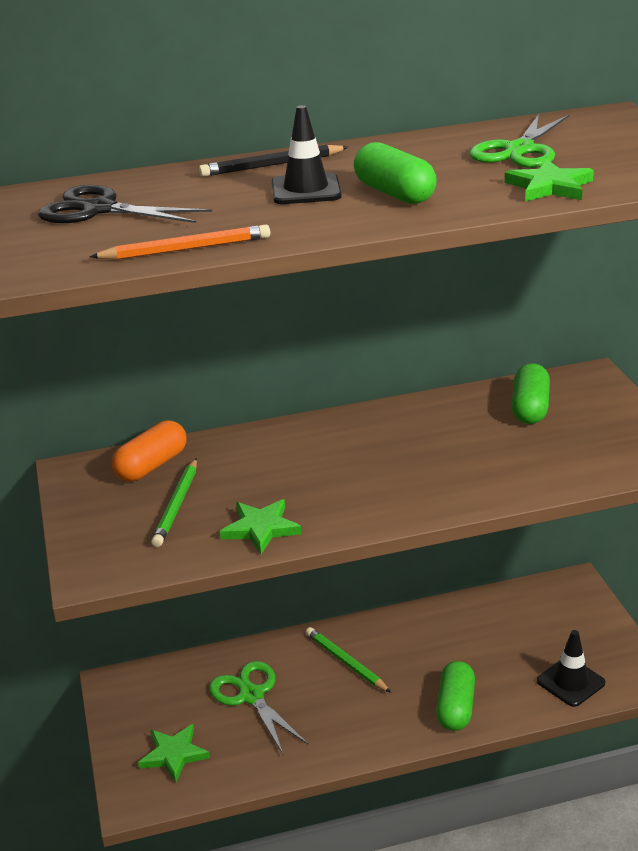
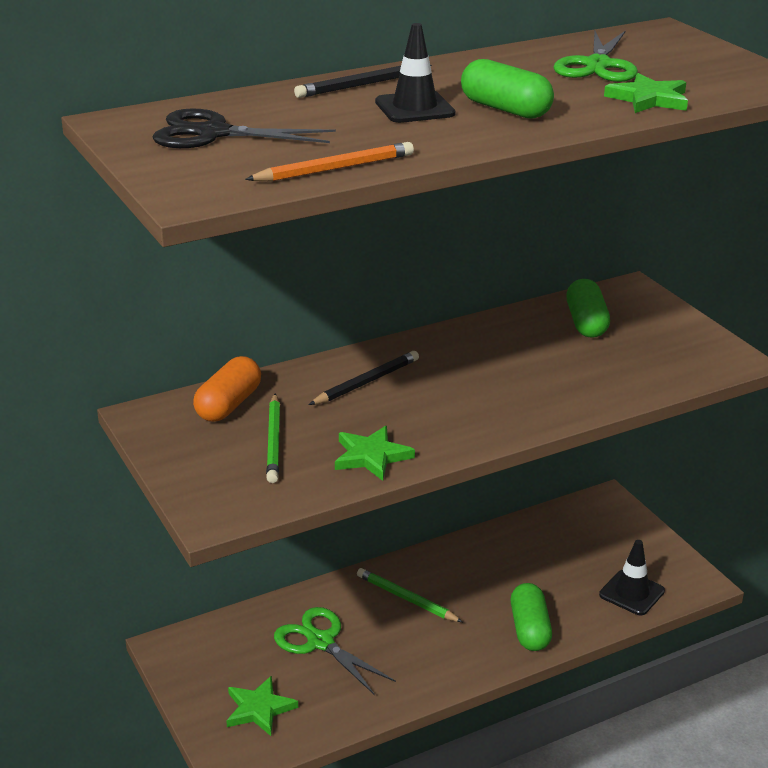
camera: 15 degrees left, 0 degrees up
(288, 453) = (366, 382): none -> black pencil

